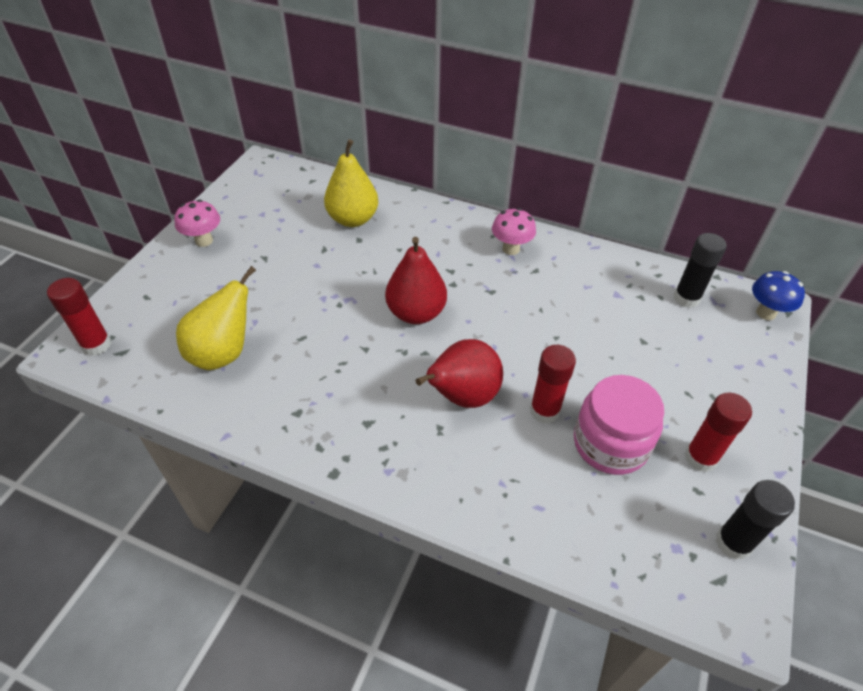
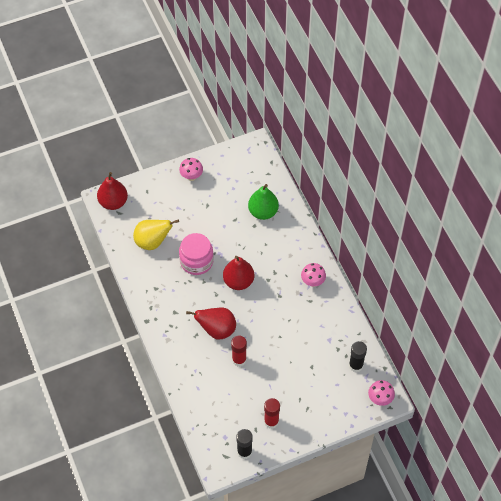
camera: 45 degrees right, 10 degrees up
(96, 345) = (113, 202): red glue stick -> red pear
(353, 219) = (263, 212): yellow pear -> green pear
(610, 443) = (247, 390): pink jar -> pink jar (196, 261)
(766, 313) = (380, 399): blue mushroom -> pink mushroom

